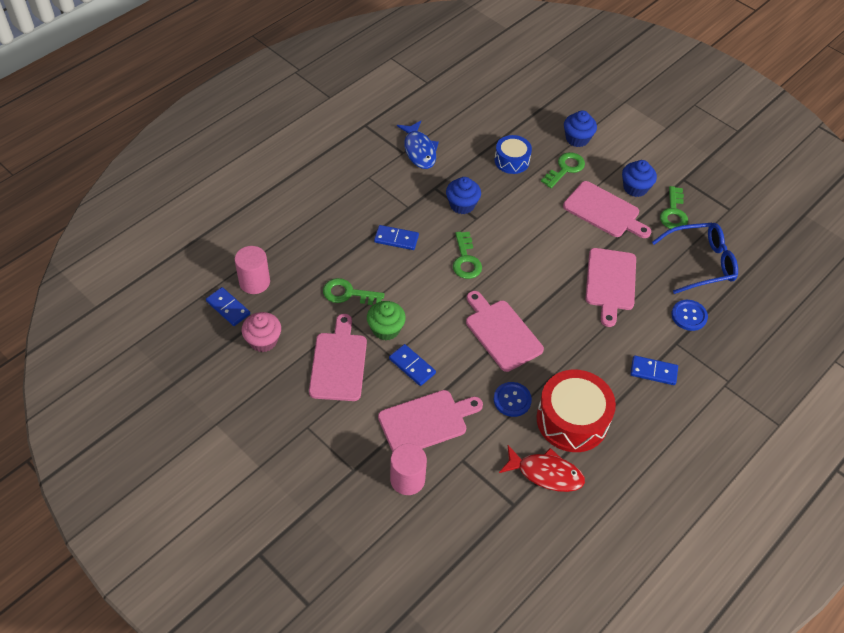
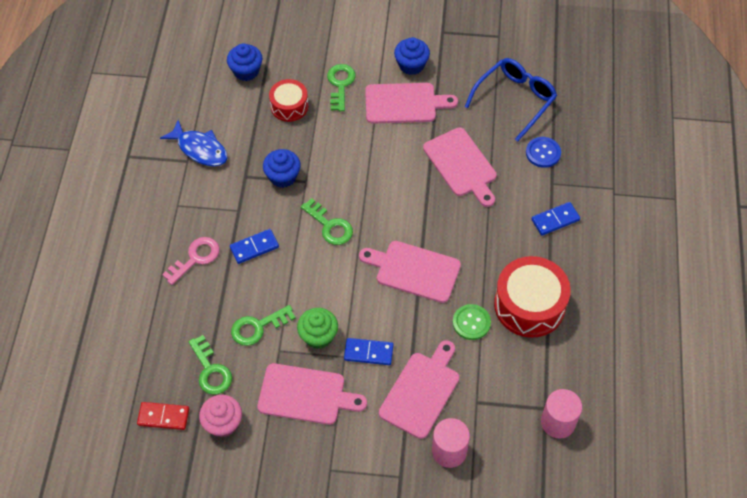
camera: 35 degrees left, 5 degrees up
(228, 308) = (163, 417): blue domino -> red domino
(254, 282) = (165, 376): pink cylinder -> pink cylinder (558, 422)
(338, 363) = (306, 395): pink cutting board -> pink cutting board turned 135 degrees clockwise
(348, 219) = (195, 258): none -> pink key
(512, 161) = (289, 106): blue drum -> red drum
(512, 400) = (471, 322): blue button -> green button
(545, 473) = (546, 364): red fish -> none
(577, 139) = (326, 49): blue cupcake -> blue cupcake (246, 71)
(673, 212) = (459, 68): green key -> green key (211, 370)

